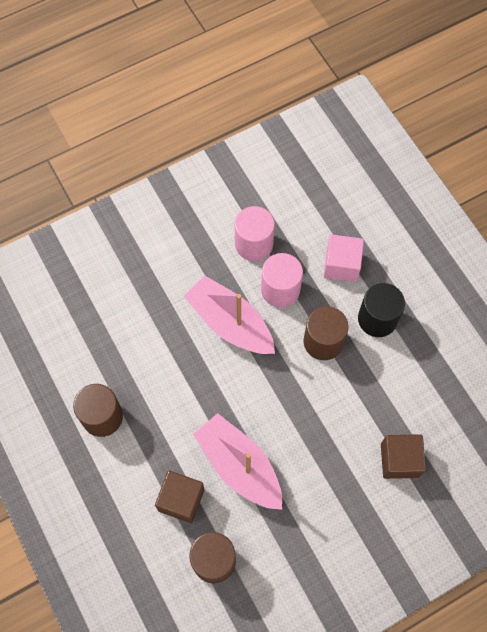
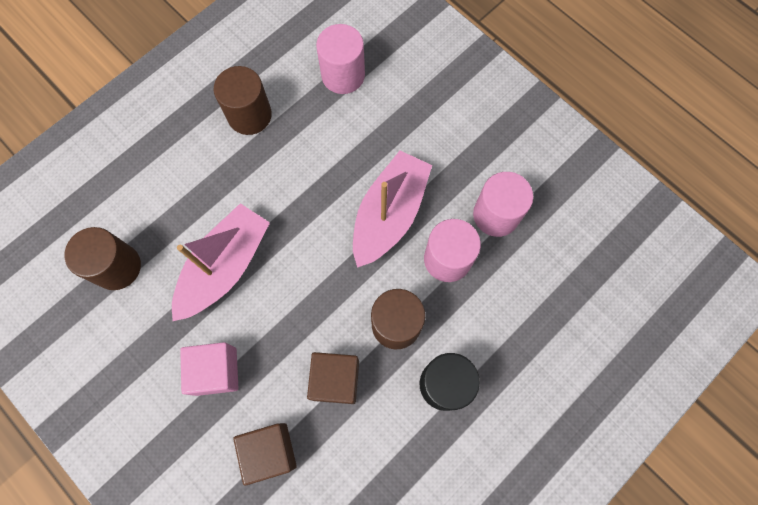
camera: 75 degrees right, 5 degrees up
(89, 328) = (343, 75): none -> pink cylinder
(181, 500) = (176, 216): brown cube -> brown cube (335, 380)
(341, 265) = (502, 324): pink cube -> pink cube (216, 371)

